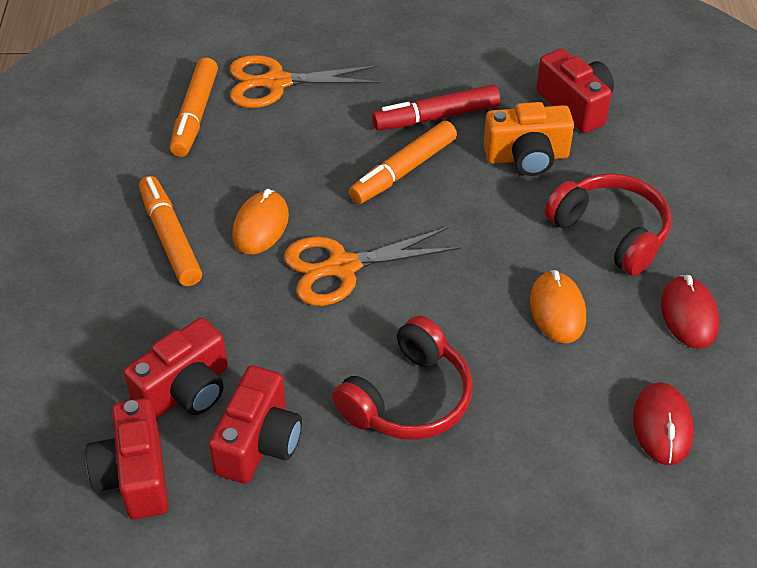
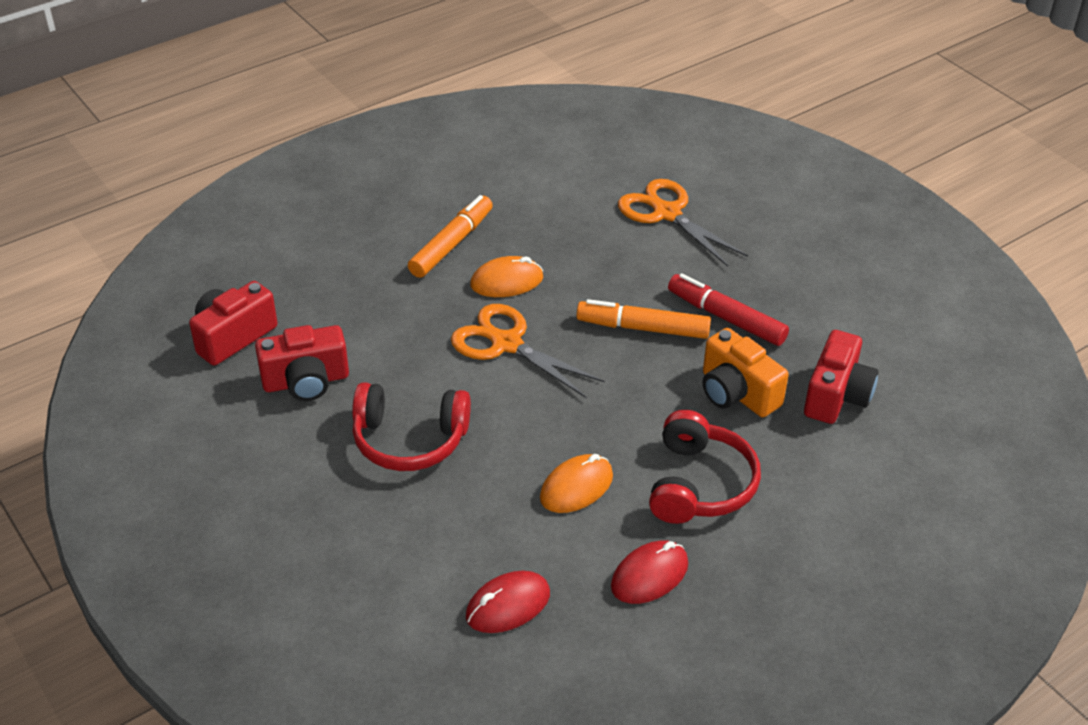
camera: 55 degrees right, 5 degrees down
(185, 390) = (321, 323): red camera -> none
(195, 115) = (586, 191): orange marker -> none

